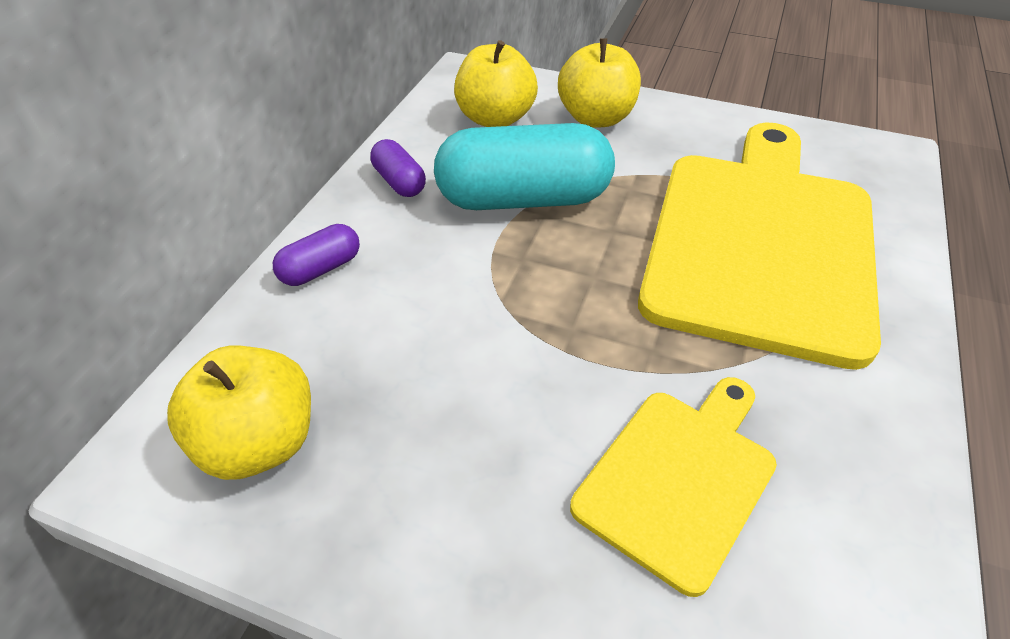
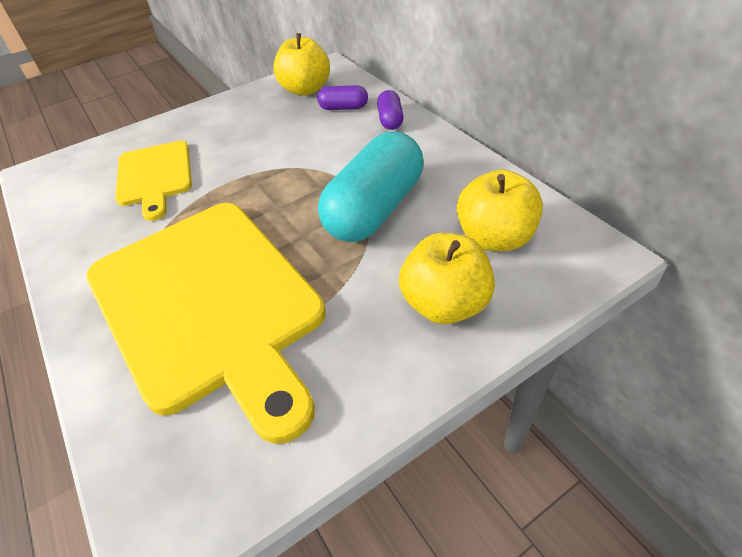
camera: 130 degrees right, 0 degrees up
(399, 182) = (446, 164): purple capsule -> purple capsule (343, 108)

